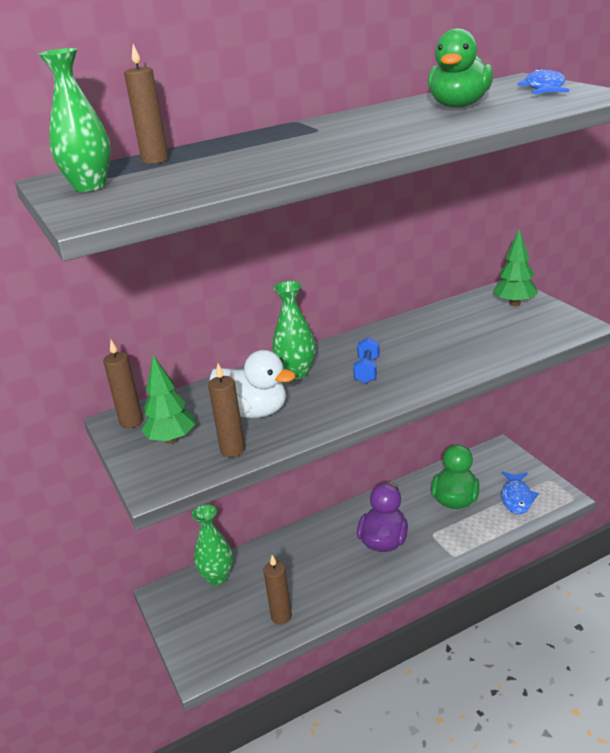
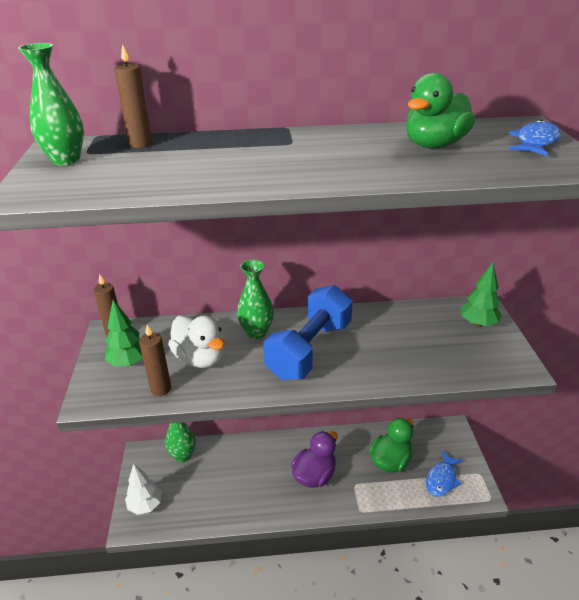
camera: 20 degrees right, 5 degrees up
(205, 642) = (145, 505): none -> white tree
(281, 616) = (206, 507): brown candle -> none
(367, 370) = (309, 350): blue dumbbell -> blue dumbbell, size x2.32

